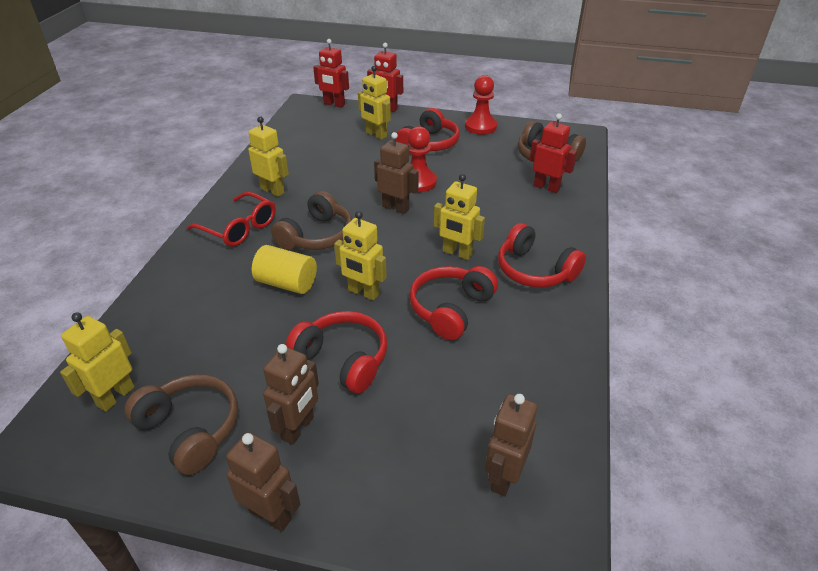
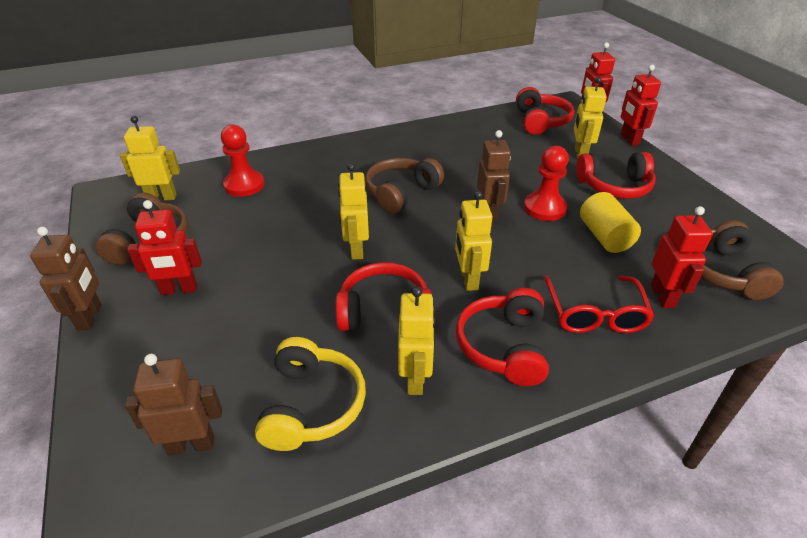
camera: 55 degrees right, 0 degrees up
(239, 228) = (369, 156): red glasses -> red glasses (594, 314)
(273, 190) = (431, 146): yellow robot -> yellow robot (415, 379)
(287, 283) = (329, 207): yellow cylinder -> yellow cylinder (604, 237)
(298, 428) = (179, 290): brown robot -> red robot
(317, 236) = (401, 193): brown headphones -> brown headphones turned 135 degrees clockwise
(343, 359) = (268, 276): red headphones -> red headphones (540, 121)
(480, 126) = (698, 203): red pawn -> red pawn (244, 185)
(515, 388) = (312, 405): none -> yellow headphones

